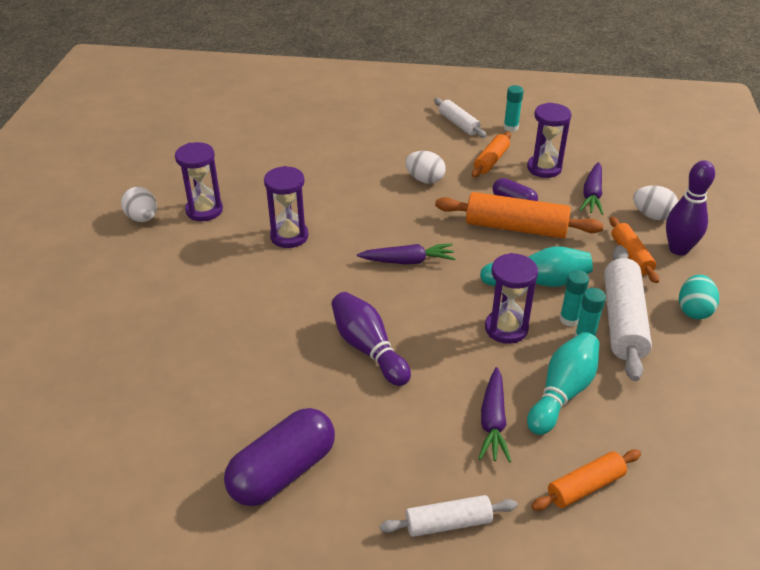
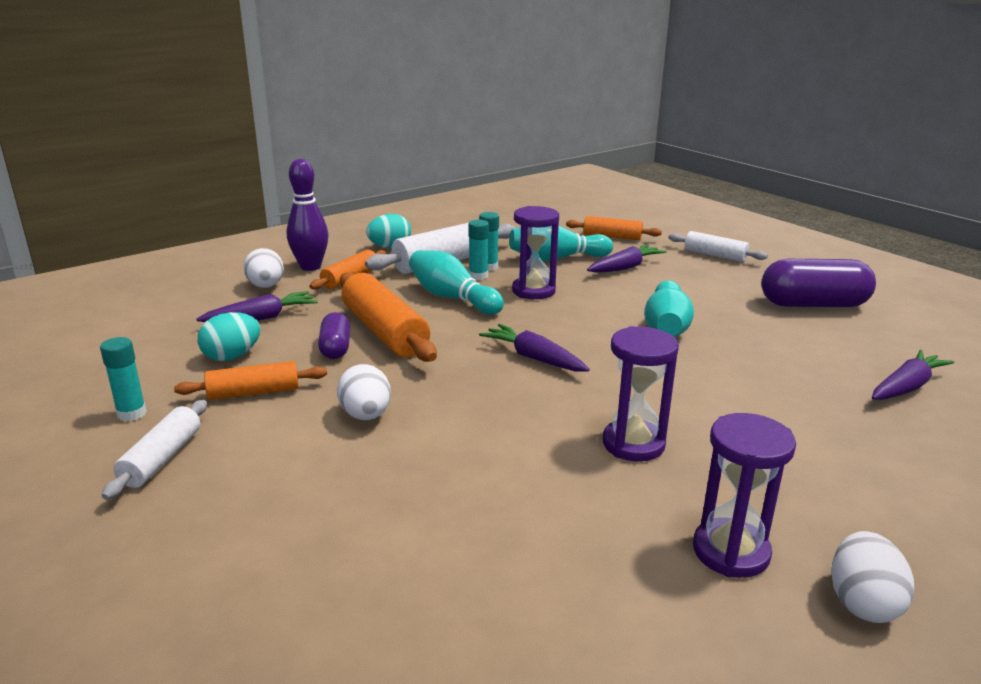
camera: 135 degrees left, 15 degrees down
(160, 383) = (906, 387): none -> purple carrot
(368, 348) = (666, 326): purple bowling pin -> turquoise bowling pin
(544, 168) = (232, 356): purple hourglass -> turquoise egg

